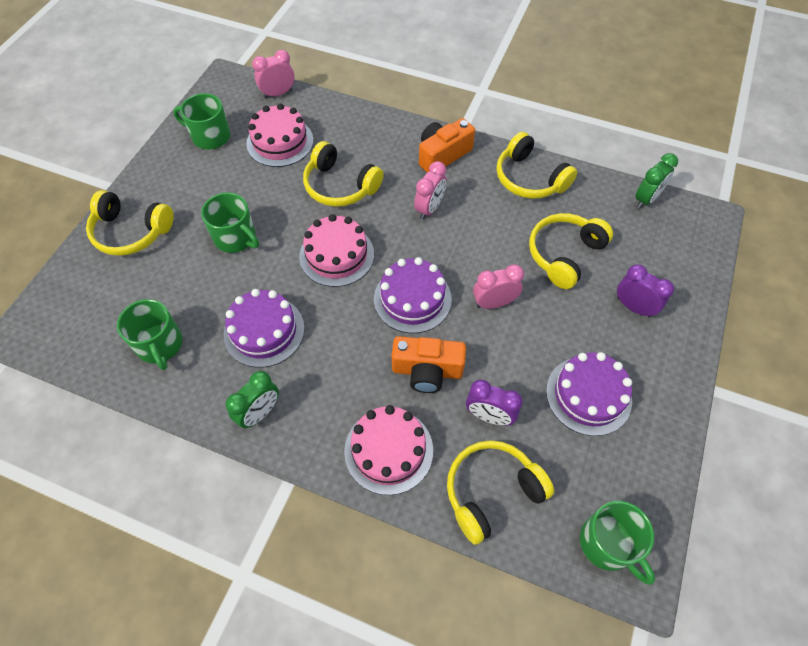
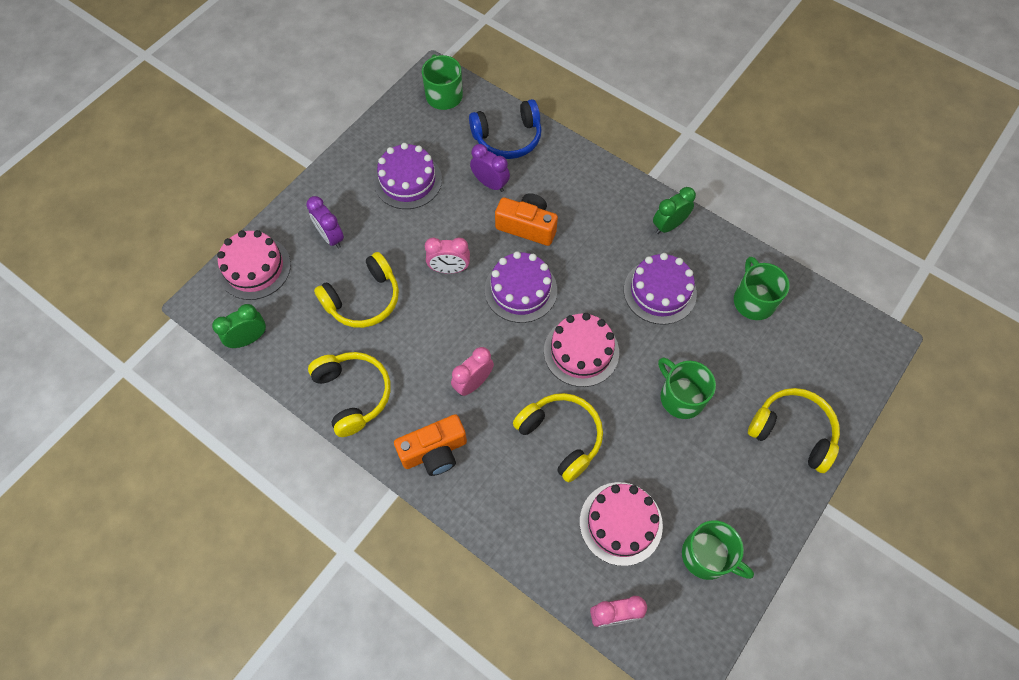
camera: 165 degrees left, 5 degrees up
(388, 450) = (573, 178): pink cake -> pink cake (254, 268)
(491, 491) = (508, 138): yellow headphones -> blue headphones

